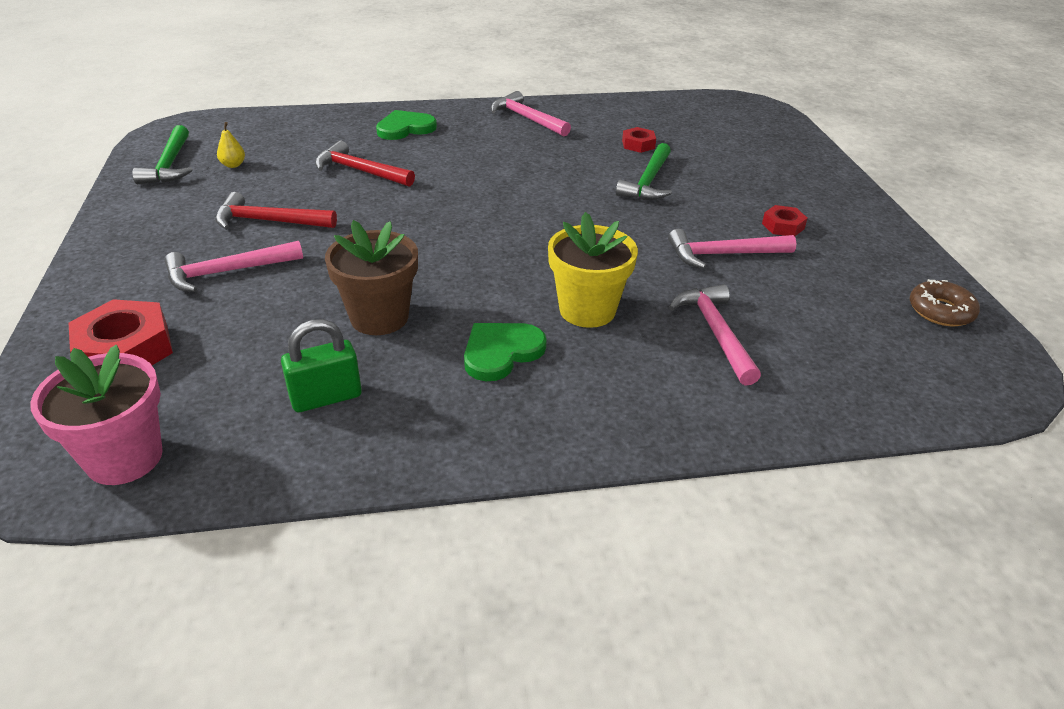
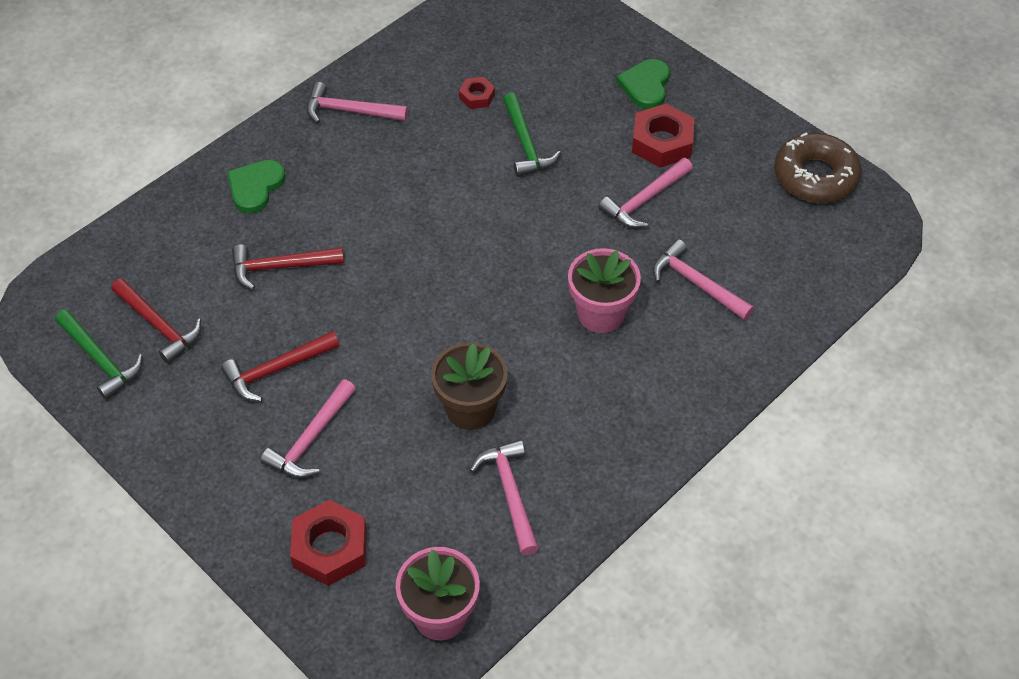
camera: 35 degrees left, 15 degrees up
(233, 165) = (159, 325): yellow pear -> red hammer
(326, 397) = (510, 493): green padlock -> pink hammer
(501, 352) = (580, 387): green heart -> green heart (645, 85)
(587, 310) = (601, 314): yellow flower pot -> pink flower pot
(783, 226) = (662, 142): red nut -> red nut, size x1.83
(940, 311) = (815, 176): brown donut -> brown donut, size x1.69

